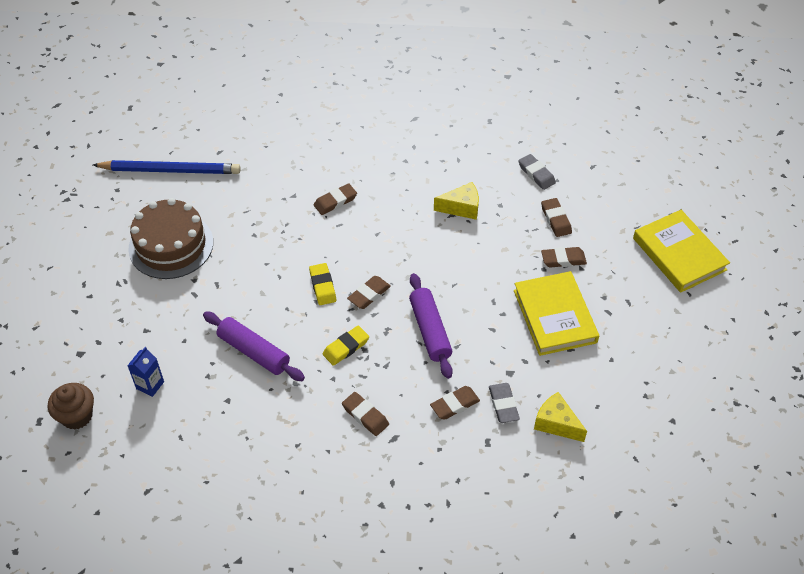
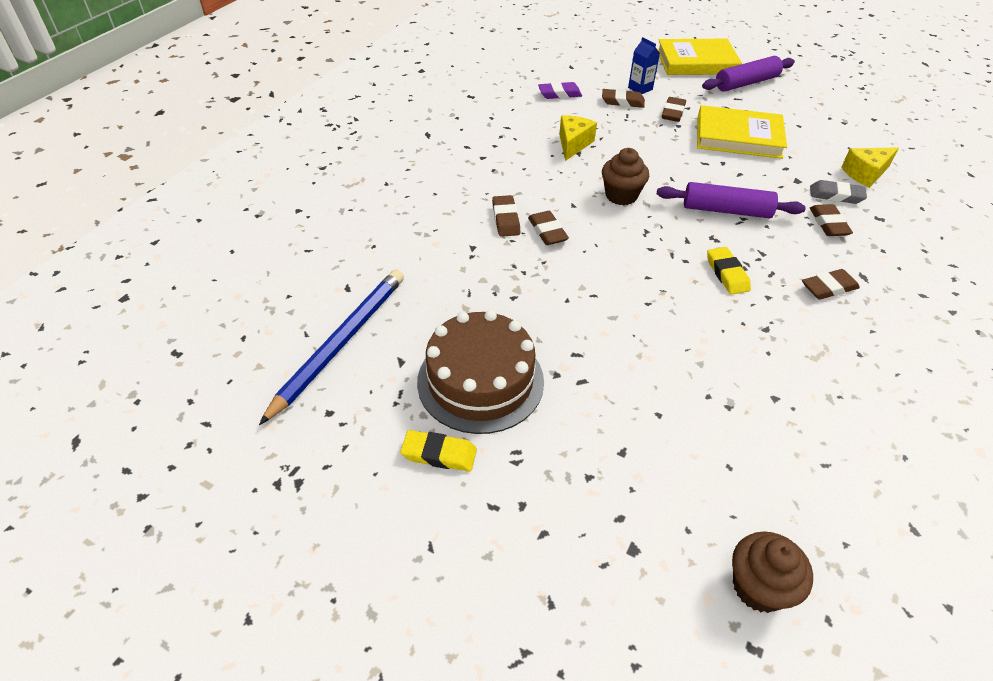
camera: 65 degrees left, 5 degrees down
(150, 385) = (725, 474): blue carton -> blue carton (640, 88)
(254, 352) = (705, 351): purple rolling pin -> purple rolling pin (746, 83)
(323, 286) = (628, 265): yellow eraser -> yellow eraser (439, 454)
(369, 294) = (657, 235): brown eraser -> brown eraser (547, 231)
(407, 258) = (621, 195): none -> brown cupcake
(536, 174) = (559, 94): grey eraser -> purple eraser

